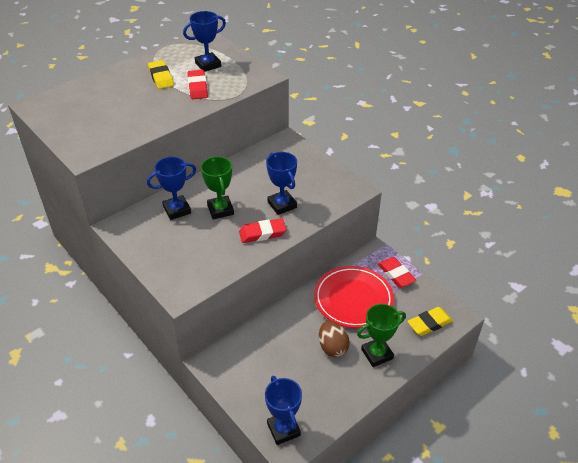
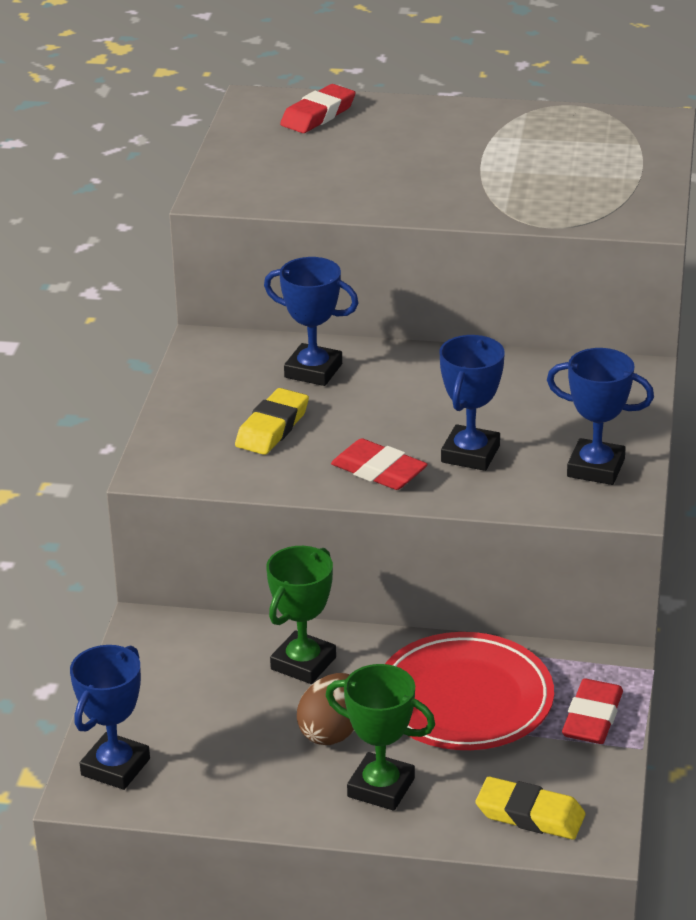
camera: 50 degrees right, 10 degrees down
(161, 77) = (485, 146): yellow eraser -> yellow eraser (272, 428)
(197, 87) = (514, 186): red eraser -> red eraser (318, 115)
(208, 65) = (588, 162): blue trophy -> blue trophy (595, 468)
(220, 210) = (371, 406): green trophy -> green trophy (303, 663)

